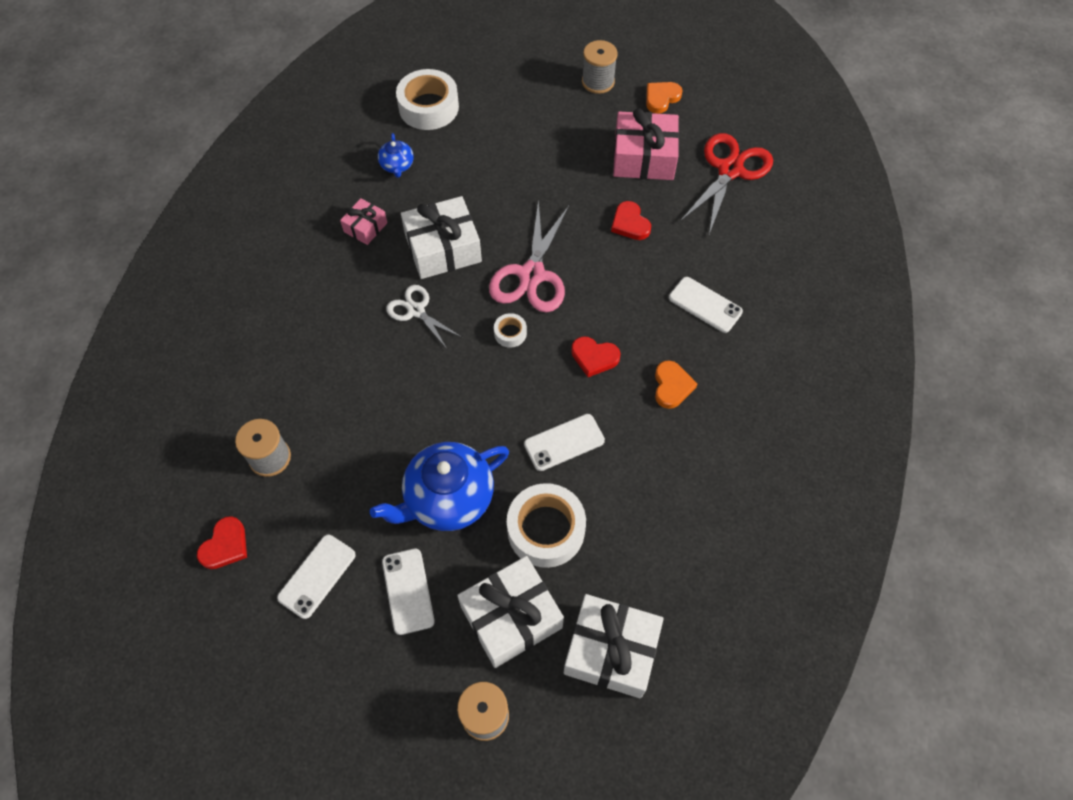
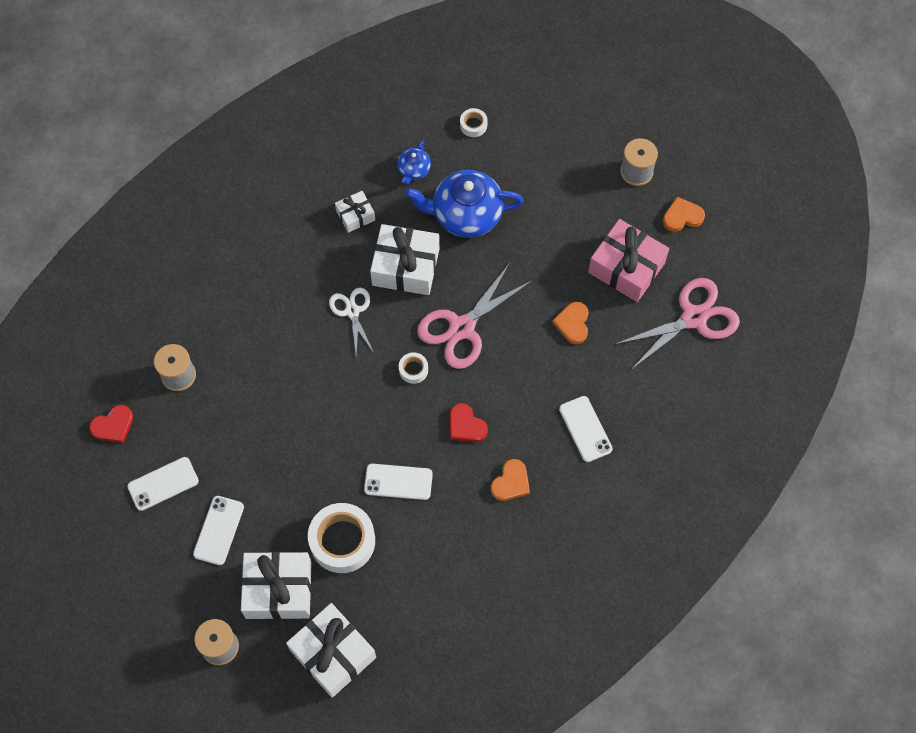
camera: 30 degrees right, 5 degrees up
(365, 227) = (355, 215): pink gift -> white gift
(428, 107) = (473, 125): white tape -> white tape, size x0.47
(448, 498) = (286, 477): blue teapot -> blue teapot (466, 215)
(630, 223) = (572, 324): red heart -> orange heart
(730, 170) = (694, 318): red scissors -> pink scissors

